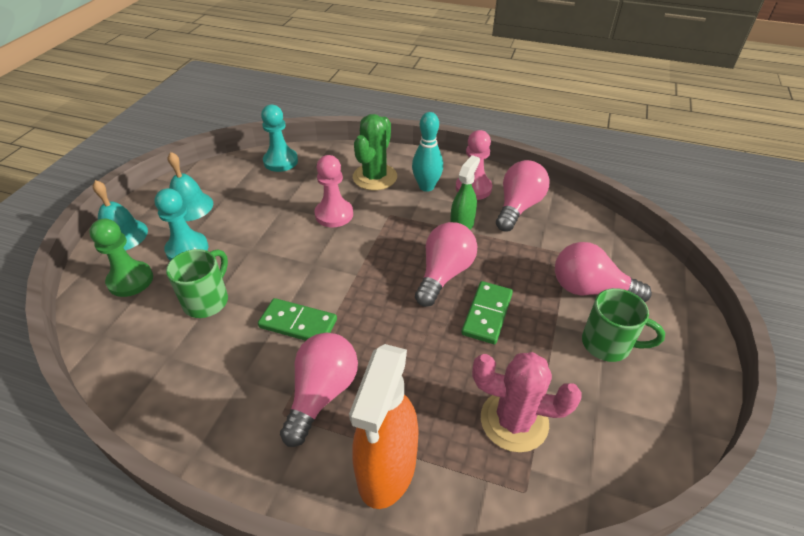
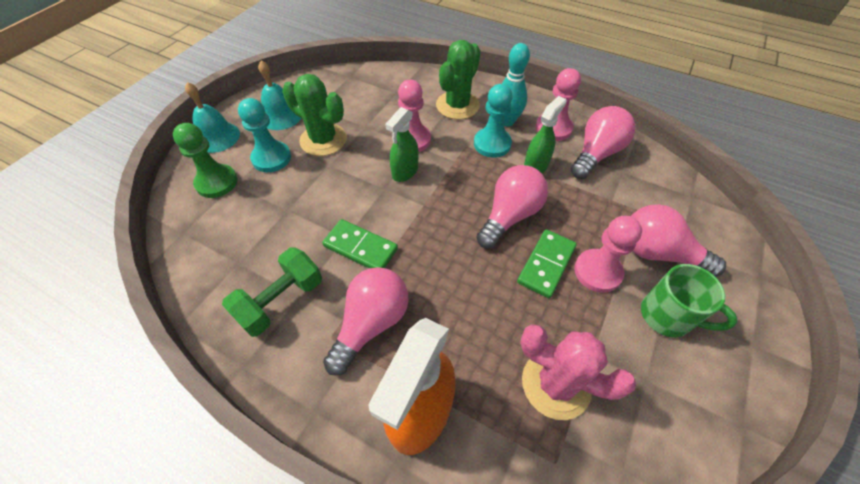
camera: 10 degrees right, 10 degrees up
(207, 300) = (281, 212): green mug -> none
(223, 386) = (281, 301): none -> green dumbbell
(240, 225) = (323, 140): none -> green cactus
(280, 161) = (371, 79): turquoise pawn -> turquoise pawn (492, 144)
(331, 246) = (405, 172): none -> green spray bottle
(537, 314) = (597, 271): none -> pink pawn

